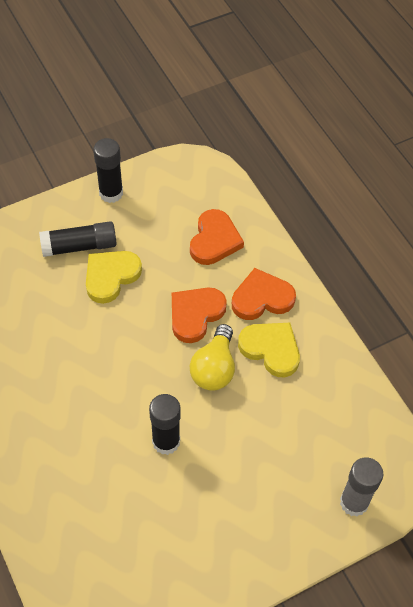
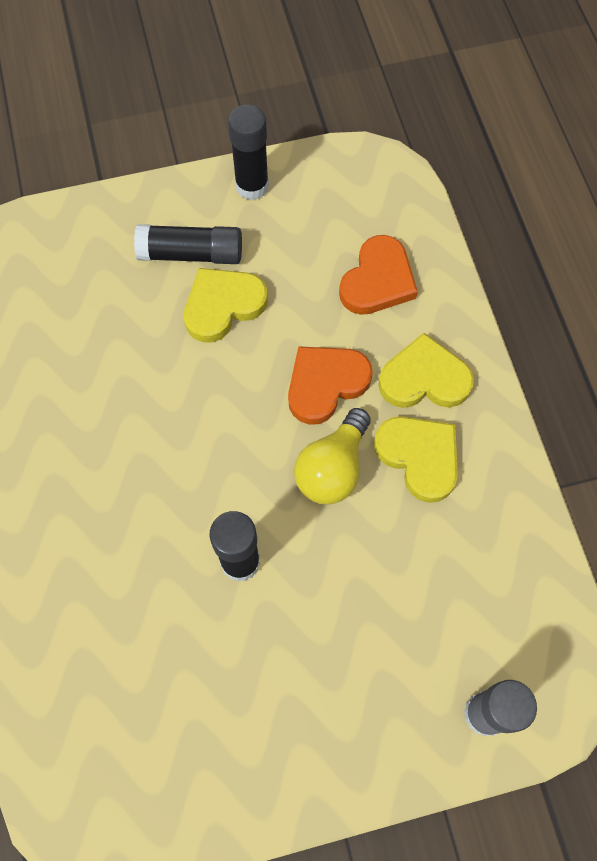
camera: 15 degrees right, 10 degrees up
(262, 298) = (424, 378): orange heart -> yellow heart

